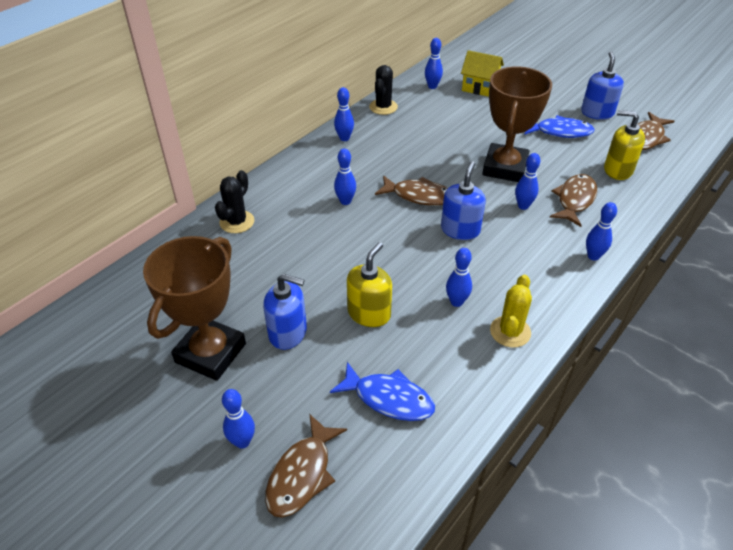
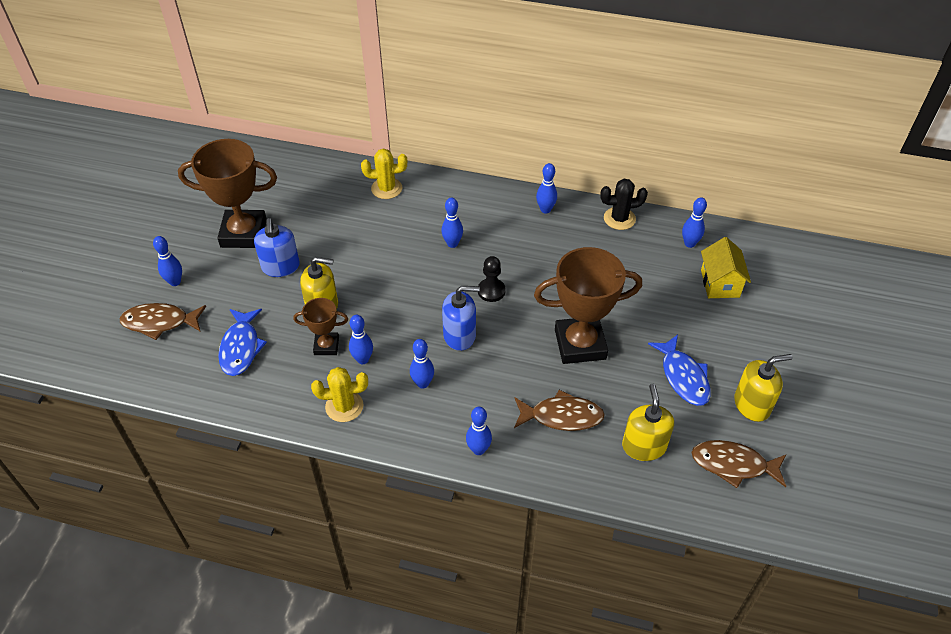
camera: 65 degrees right, 5 degrees up
(237, 222) = (386, 188): black cactus -> yellow cactus
(418, 196) = (491, 291): brown fish -> black pawn
(424, 324) = (326, 346): none -> brown trophy
(523, 206) = (525, 375): blue bowling pin -> blue bowling pin (422, 383)
(597, 113) = (752, 405): blue soap dispenser -> yellow soap dispenser

